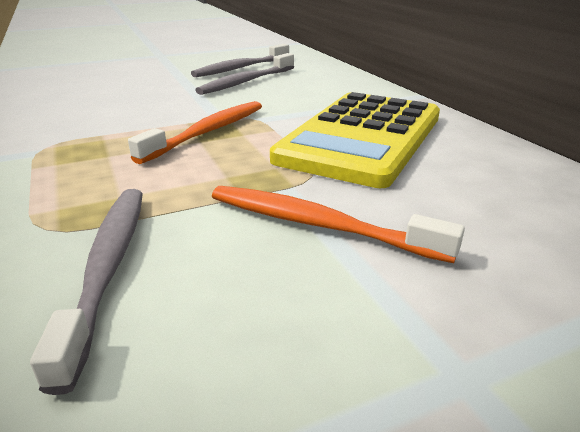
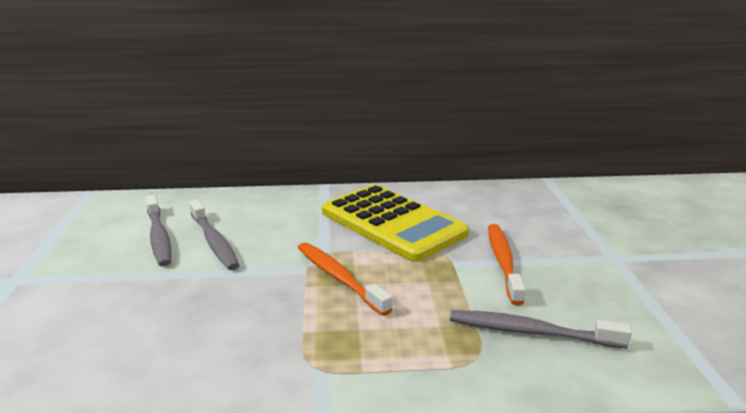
camera: 70 degrees left, 5 degrees down
(318, 225) = (503, 262): orange toothbrush -> orange toothbrush turned 135 degrees clockwise

